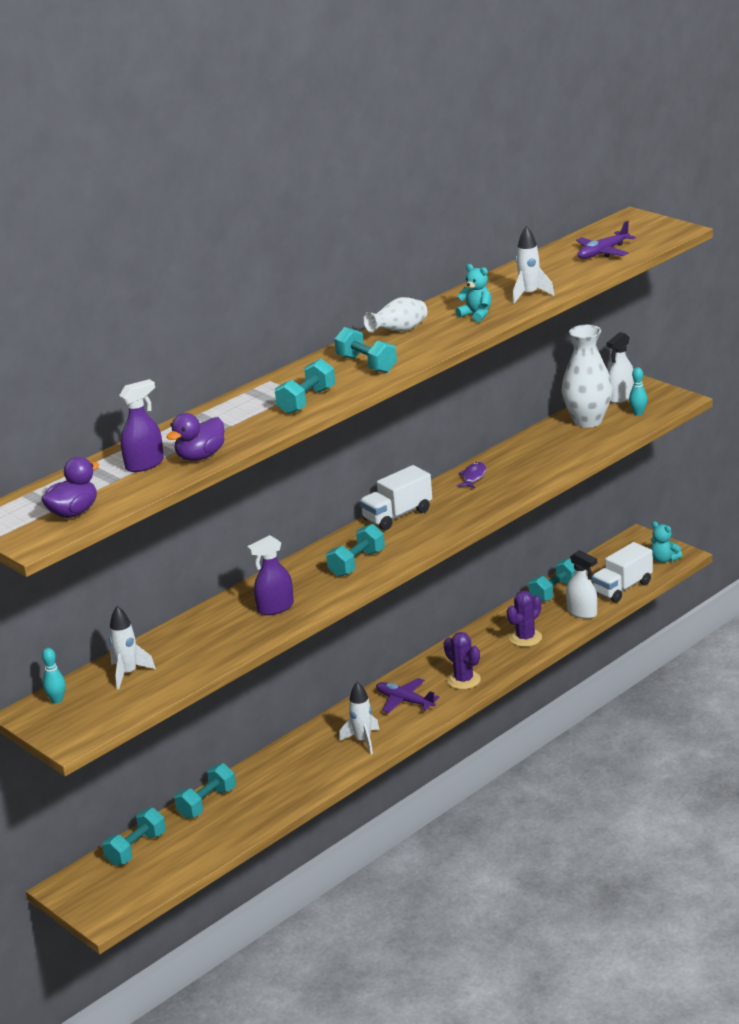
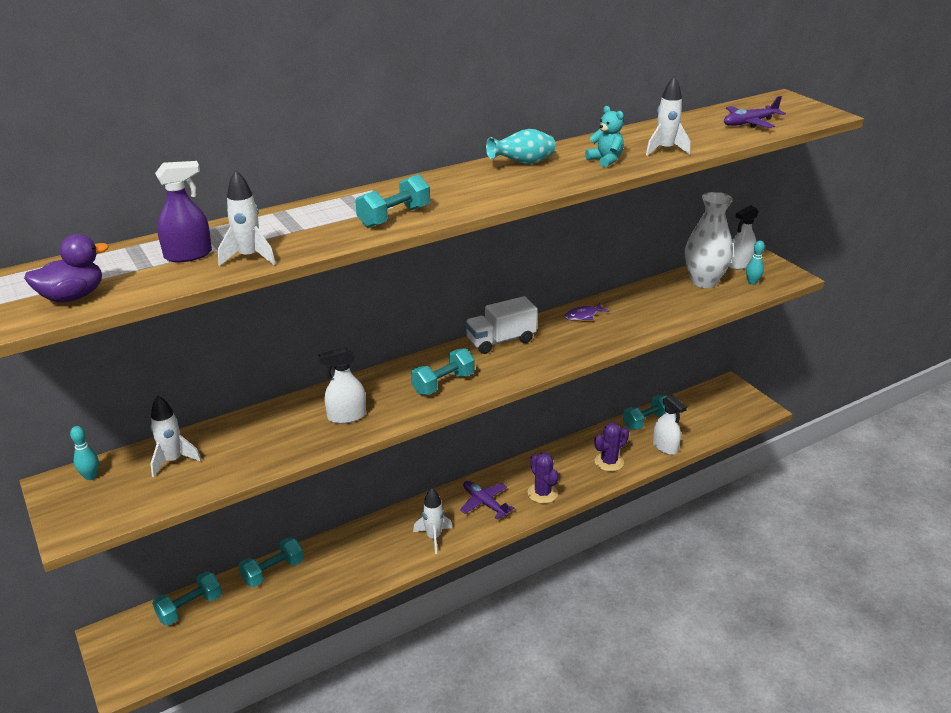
camera: 10 degrees right, 5 degrees up
(200, 456) = (249, 257): purple duck -> white rocket
(275, 608) = (346, 416): purple spray bottle -> white spray bottle
(366, 364) = (474, 190): turquoise dumbbell -> none
(399, 331) = (522, 163): white vase -> turquoise vase
(473, 477) = (583, 316): purple fish -> purple fish turned 150 degrees counterclockwise
(622, 588) = (706, 430): white truck -> none
(664, 559) = (748, 410): turquoise teddy bear -> none

